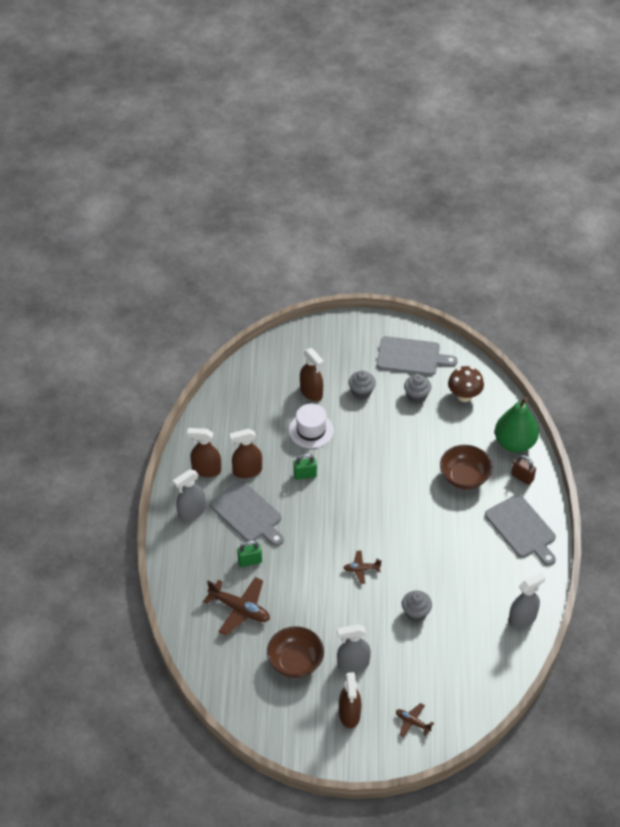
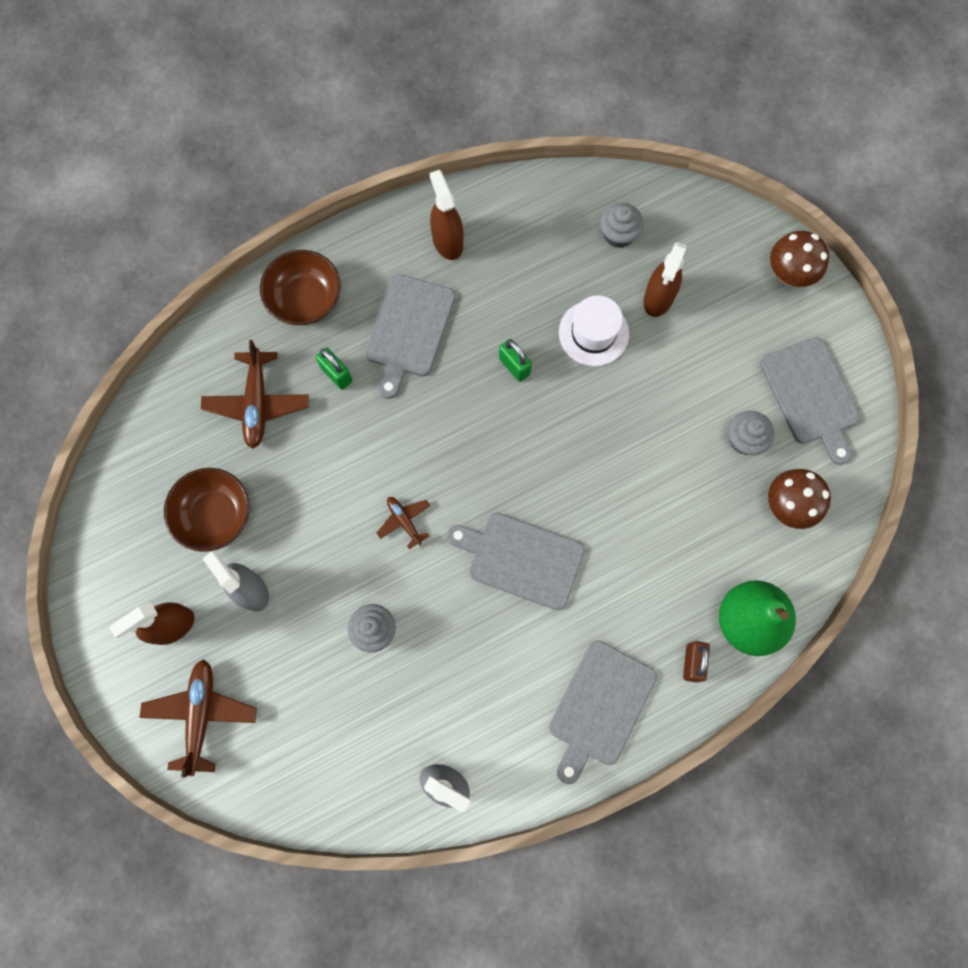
camera: 60 degrees right, 25 degrees up
(191, 512) = (371, 262): grey spray bottle -> none
(247, 471) = (476, 291): brown spray bottle -> none
(338, 331) = (789, 274): none -> brown mushroom
(361, 392) = (702, 362): grey cupcake -> grey cupcake (618, 234)
(412, 722) = (201, 715): brown plane -> brown plane, size x1.83
(418, 525) = (521, 559): none -> grey cutting board
(464, 477) = (641, 580): brown bowl -> brown bowl (305, 299)

